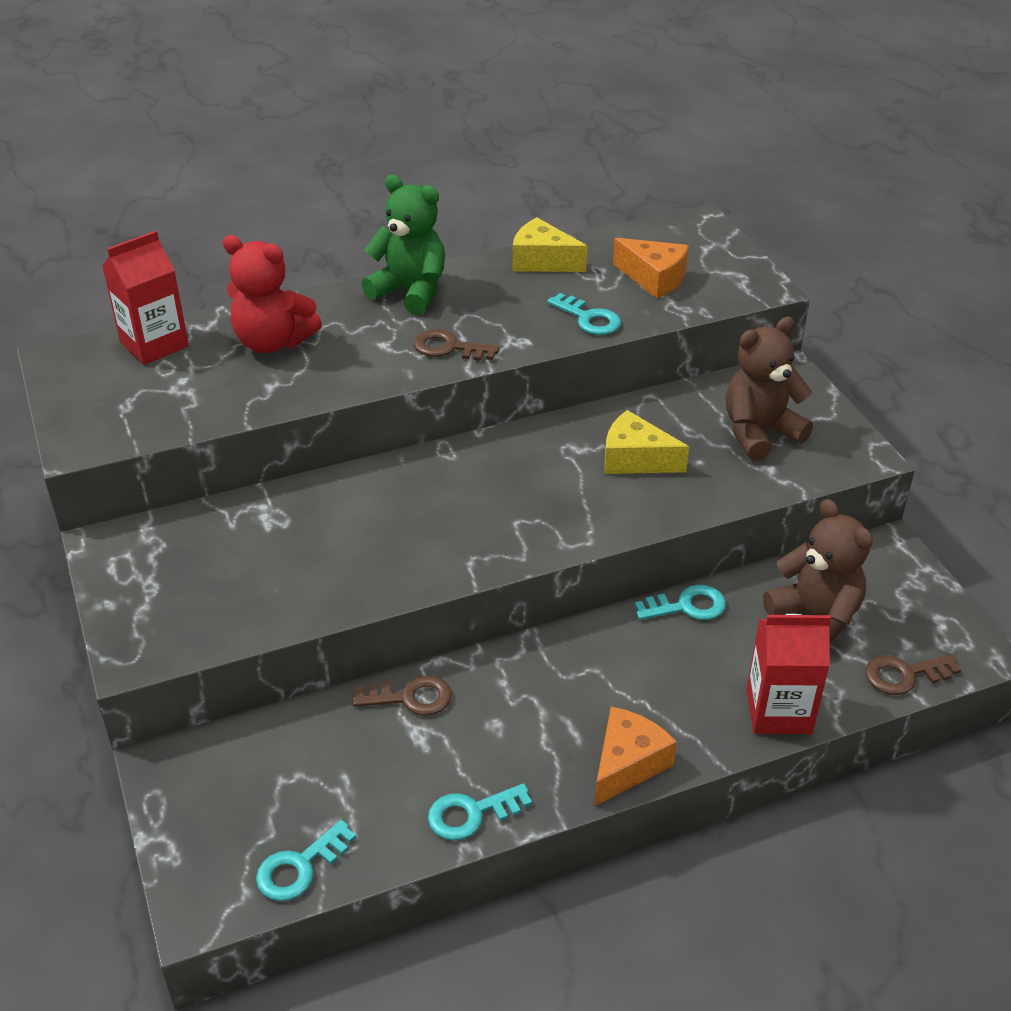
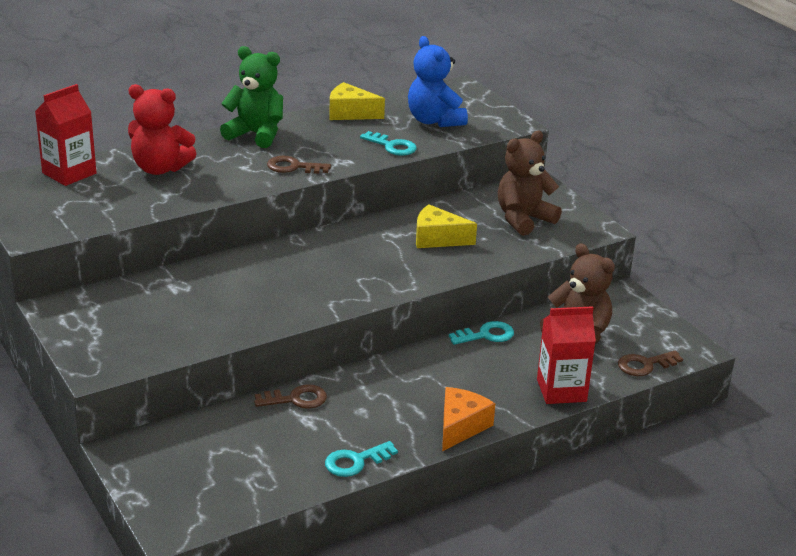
camera: 10 degrees left, 10 degrees down
(300, 867) = (238, 500): turquoise key -> none
(654, 278) = (434, 121): orange cheese -> blue teddy bear

